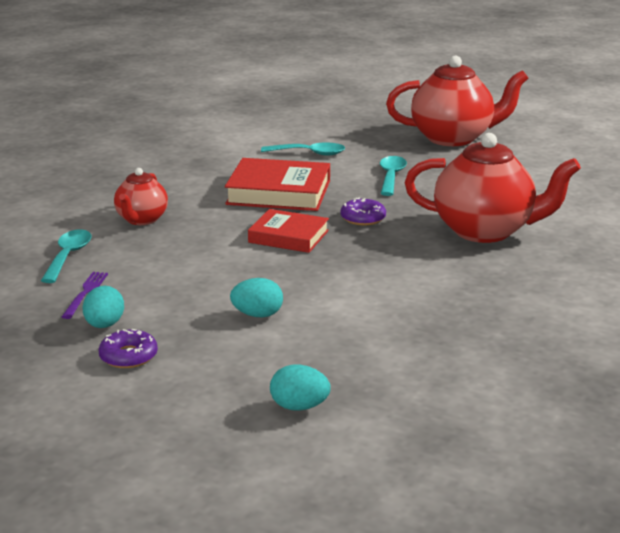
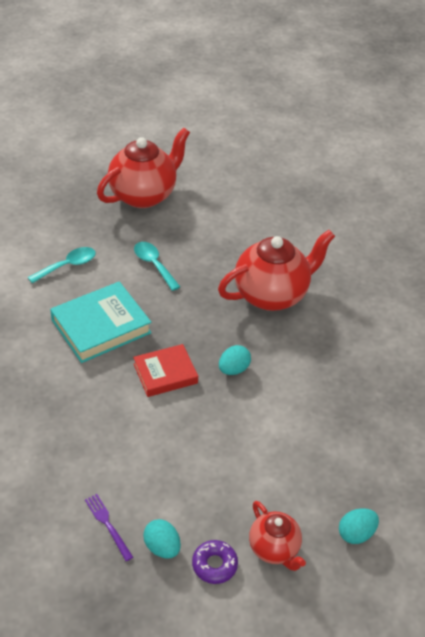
camera: 45 degrees left, 20 degrees up
(68, 256) = (43, 494): turquoise spoon -> none
(141, 220) = (43, 418): red teapot -> red teapot (274, 549)
(257, 315) = (240, 468): turquoise egg -> turquoise egg (233, 369)
(279, 192) = (101, 326): red book -> turquoise book
(363, 218) = (188, 324): purple donut -> none

